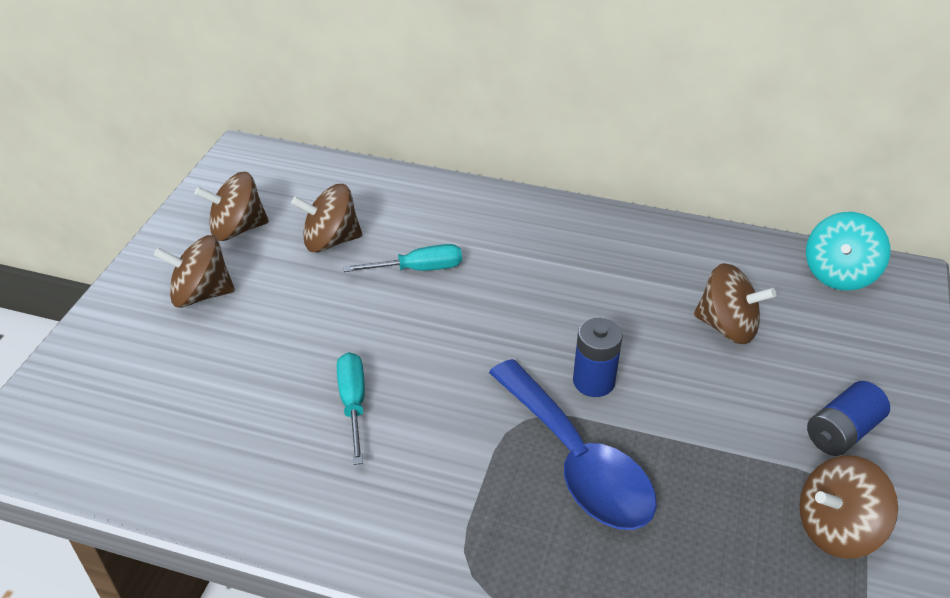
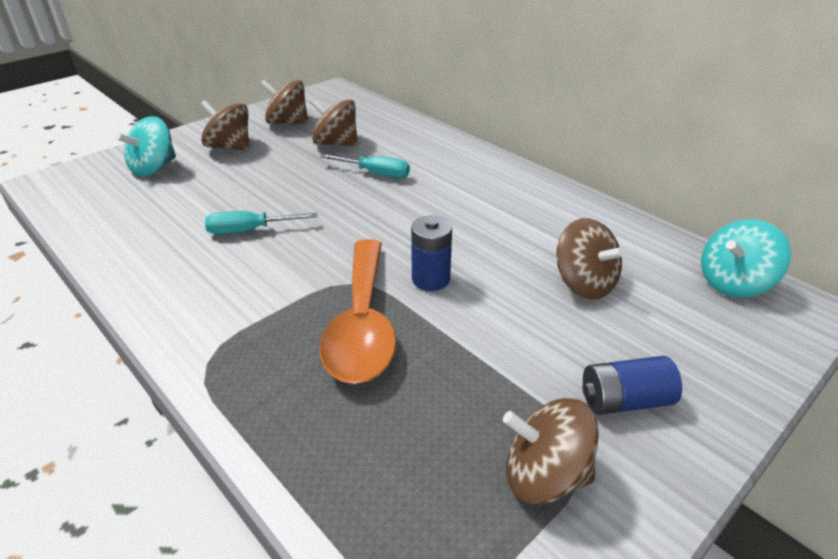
camera: 30 degrees right, 5 degrees down
(135, 364) = (154, 168): none -> turquoise spinning top
(353, 403) = (249, 230): turquoise screwdriver -> turquoise screwdriver turned 120 degrees counterclockwise
(577, 461) = (362, 324): blue spoon -> orange spoon

